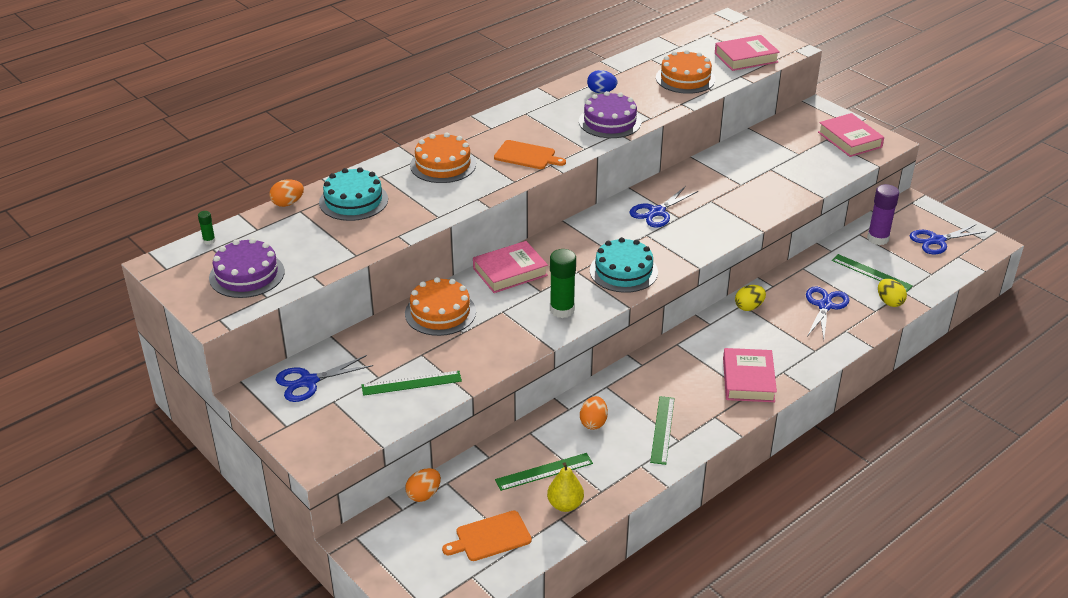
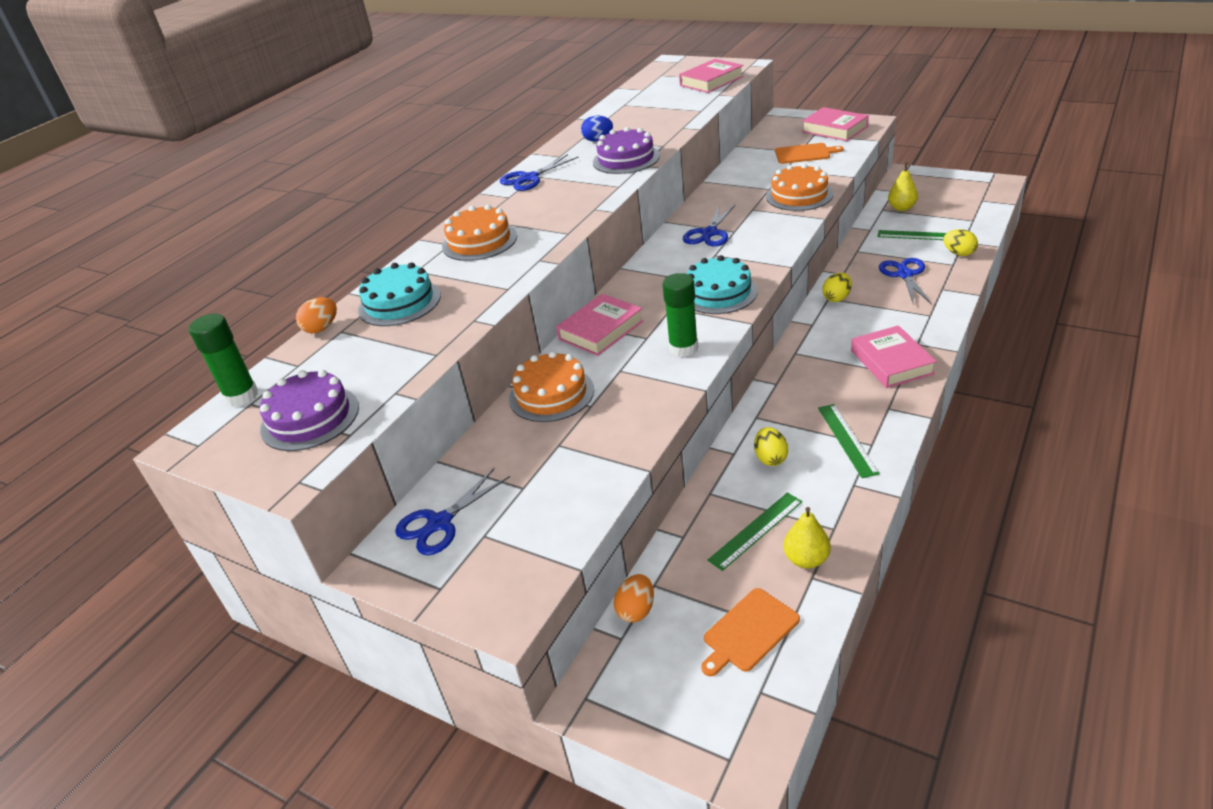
camera: 15 degrees left, 0 degrees up
(209, 241) = (242, 396): green glue stick -> green glue stick, size x2.07
(411, 383) = (568, 481): green ruler -> none
(527, 156) = (564, 208): orange cutting board -> orange cutting board (804, 154)
(593, 423) = (770, 458): orange egg -> yellow egg
(685, 78) = (669, 109): orange cake -> orange cake (799, 195)
(877, 238) = (901, 208): purple glue stick -> yellow pear
(936, 241) = (953, 194): blue scissors -> blue scissors (529, 178)

